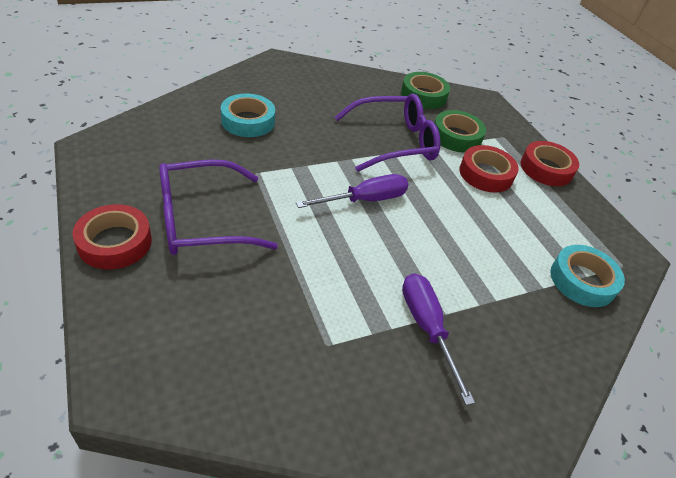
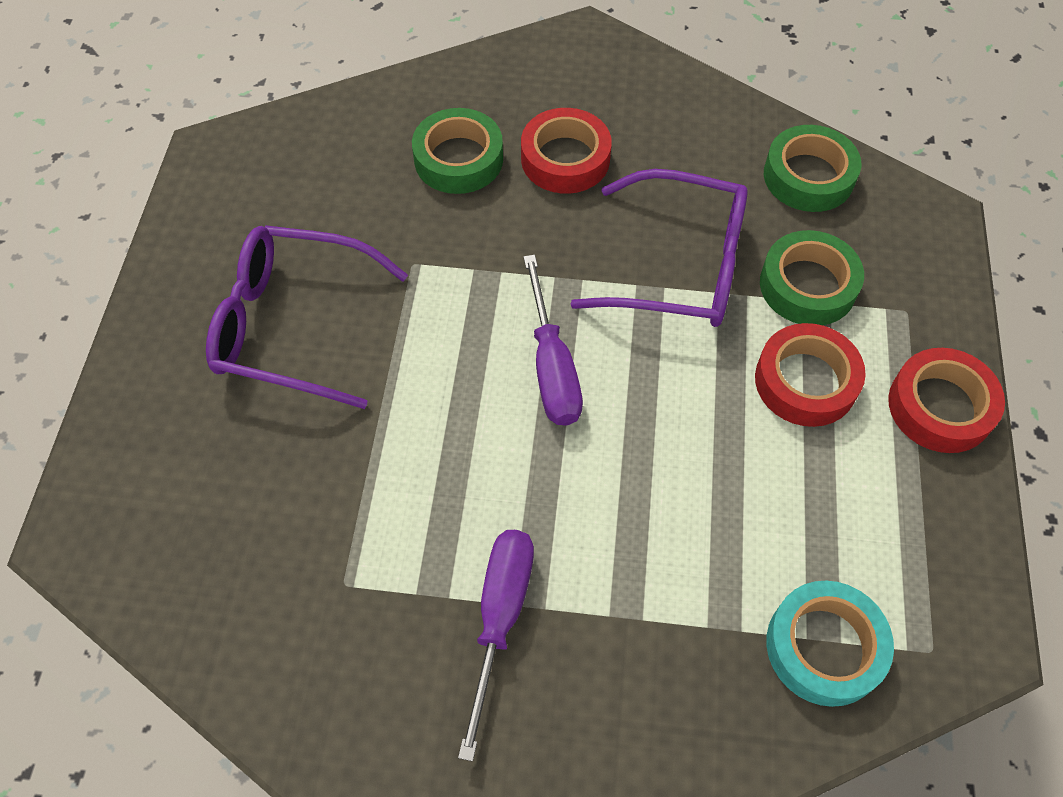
camera: 35 degrees right, 15 degrees up
(115, 242) = (168, 325): red tape -> red tape (565, 159)
(248, 121) = (458, 159): turquoise tape -> green tape
(365, 200) = (552, 366): purple screwdriver -> purple screwdriver turned 75 degrees clockwise

